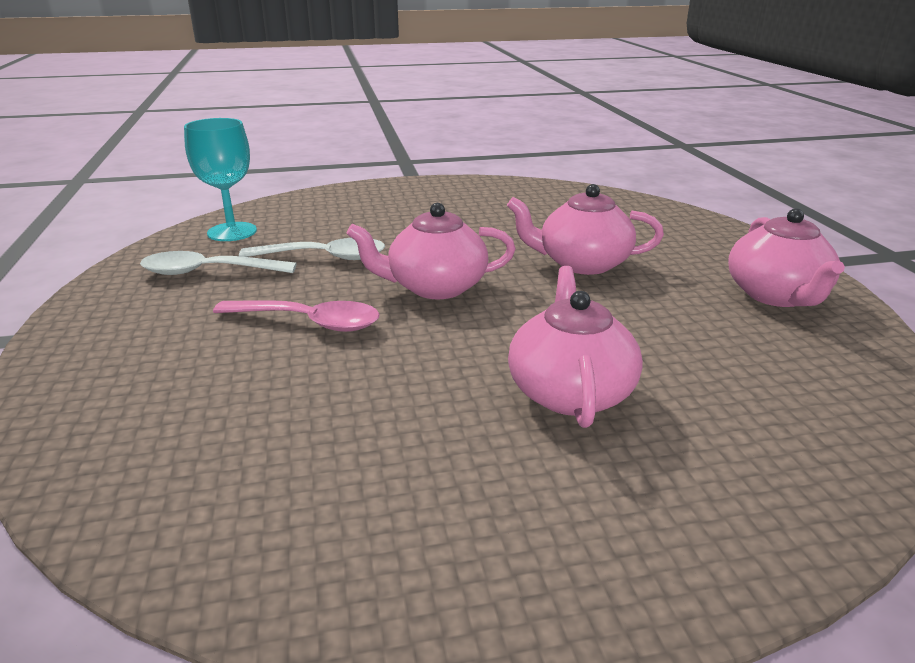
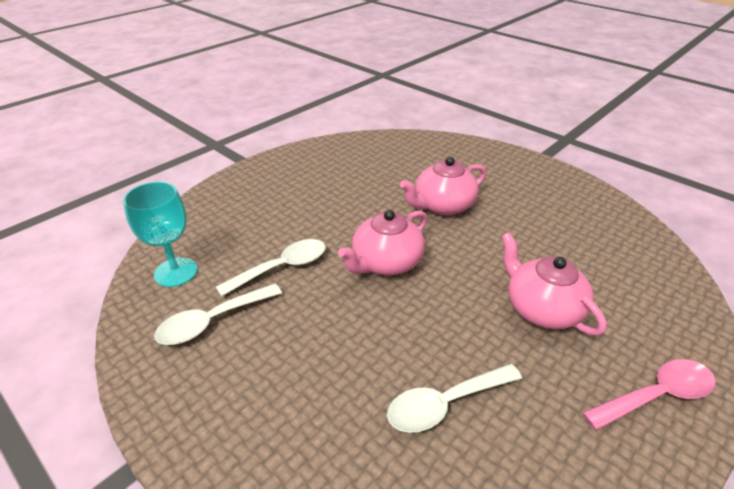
camera: 35 degrees left, 10 degrees up
(309, 322) = (347, 331): pink spoon -> pink spoon (656, 395)
(315, 417) = (445, 404): none -> white spoon
(776, 295) = (553, 191): pink teapot -> none

